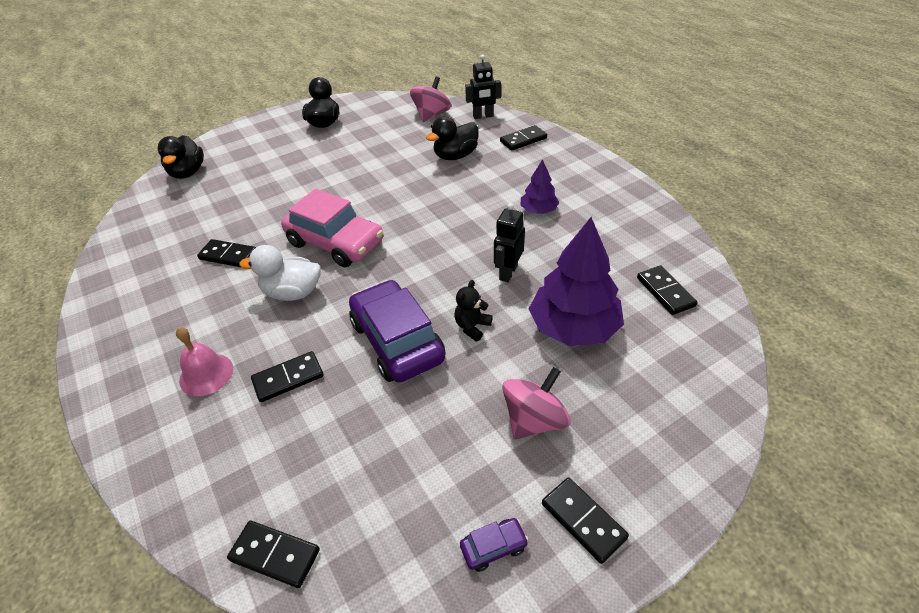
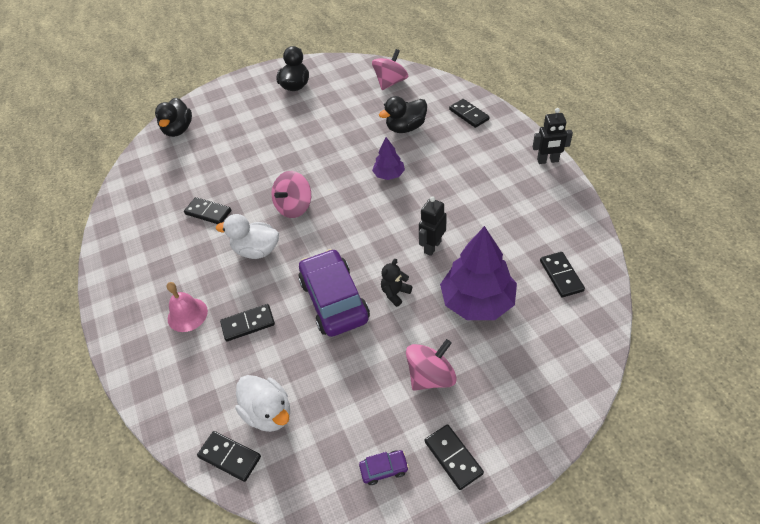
camera: 10 degrees right, 5 degrees up
(325, 488) = (268, 413): none -> white duck
(335, 242) = (294, 207): pink car -> pink spinning top
(483, 116) = (436, 86): black robot -> black robot (547, 161)
(523, 140) = (468, 115): black domino -> black domino turned 75 degrees clockwise
(538, 210) = (469, 189): purple tree -> purple tree (389, 175)

